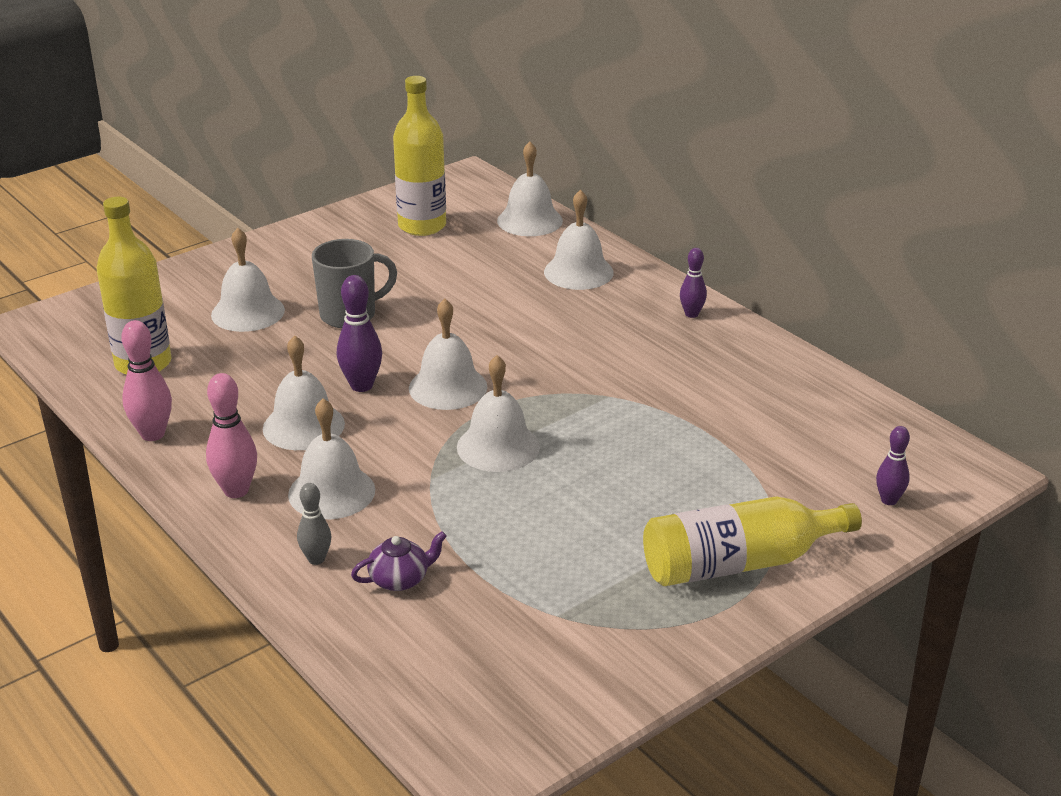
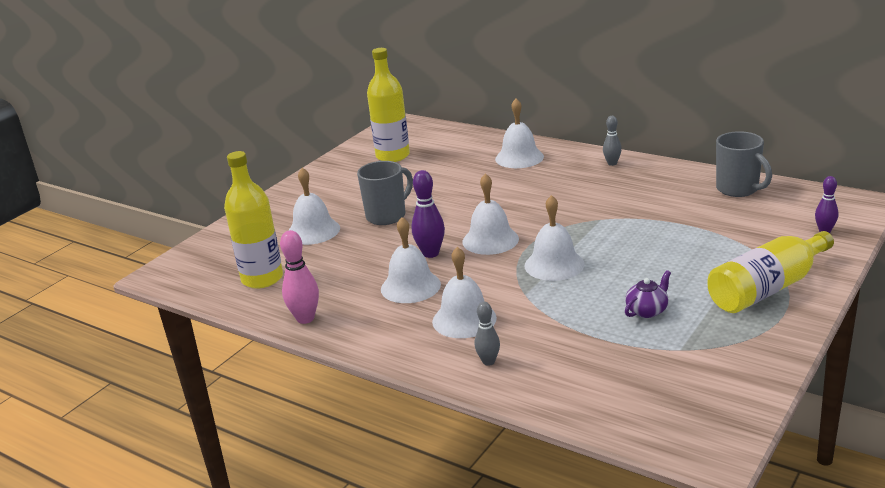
camera: 15 degrees left, 5 degrees down
(236, 490) = (395, 336): pink bowling pin -> none
(400, 579) = (557, 357): purple teapot -> purple teapot (647, 310)
(529, 220) = (462, 137): white bell -> none
(691, 314) = (612, 163): purple bowling pin -> grey bowling pin
(827, 402) = (738, 189): none -> grey mug

